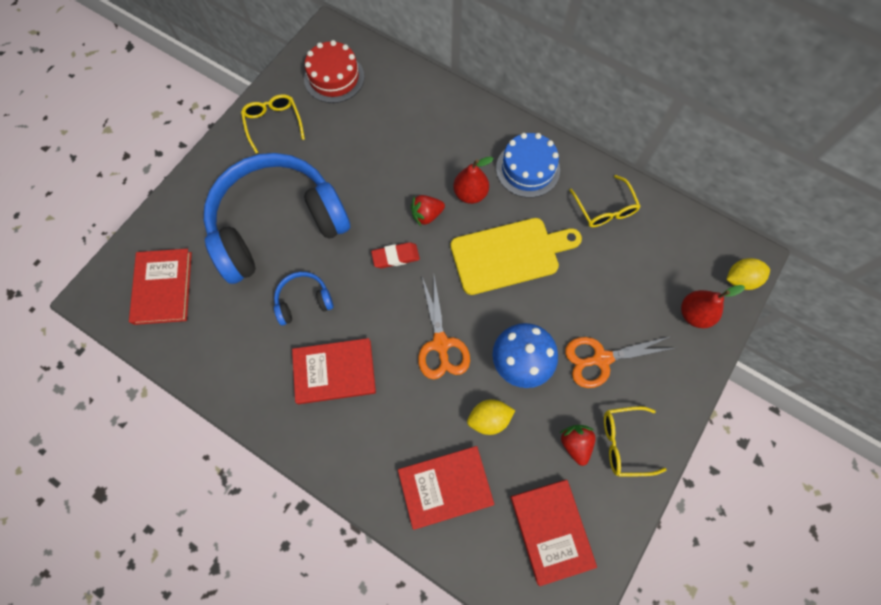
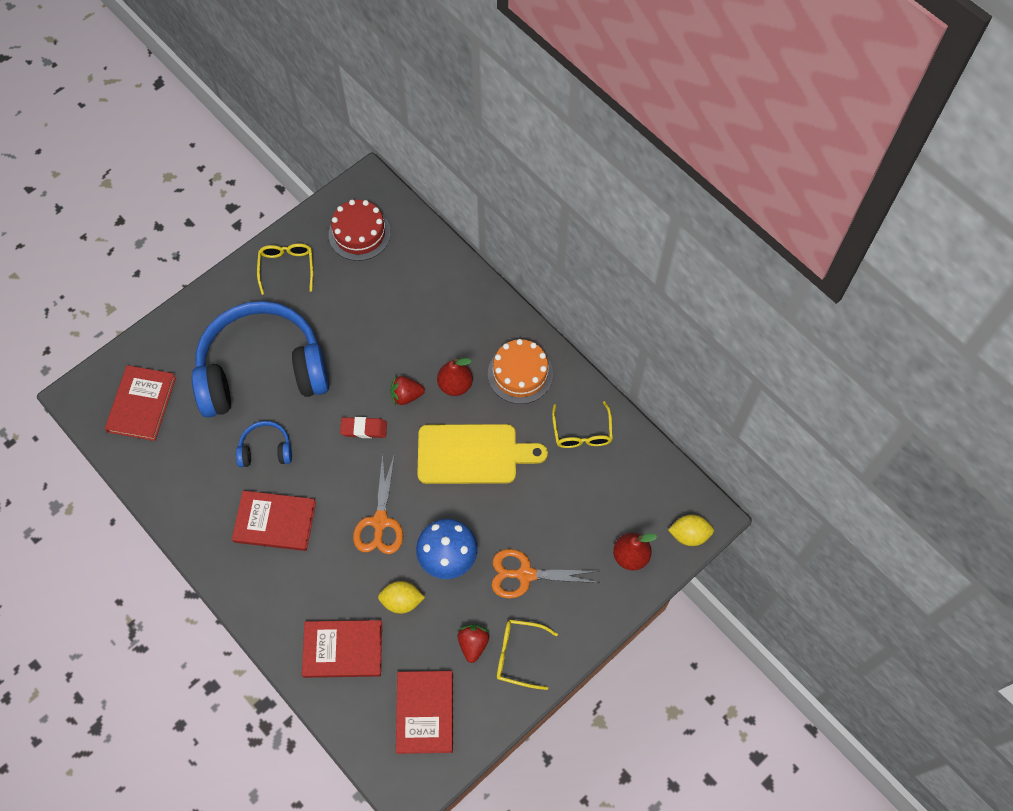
camera: 15 degrees right, 5 degrees down
(527, 169) = (520, 374): blue cake -> orange cake

